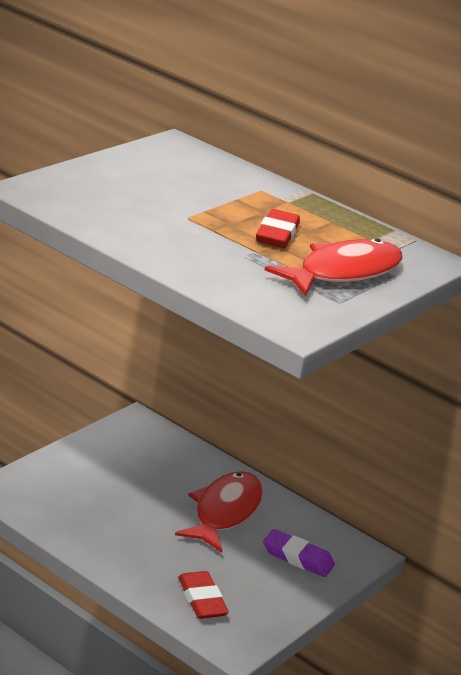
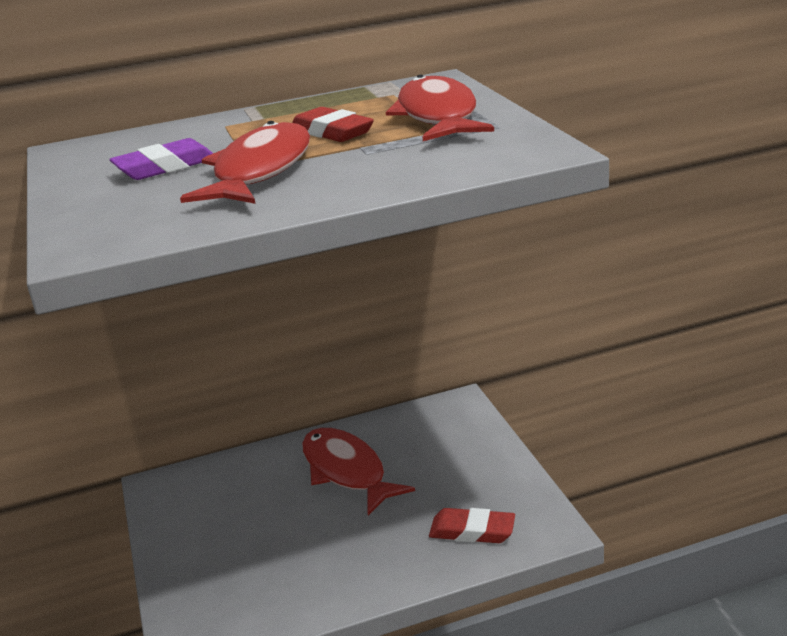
camera: 50 degrees left, 0 degrees up
(182, 221) = (260, 171): none -> red fish
(297, 558) = (443, 445): purple eraser -> purple eraser (165, 167)

